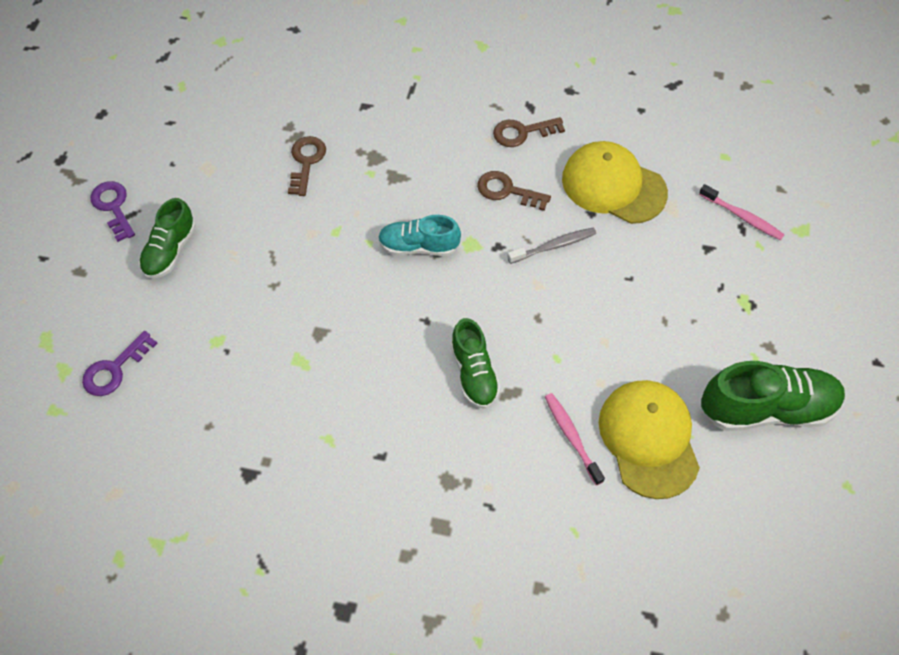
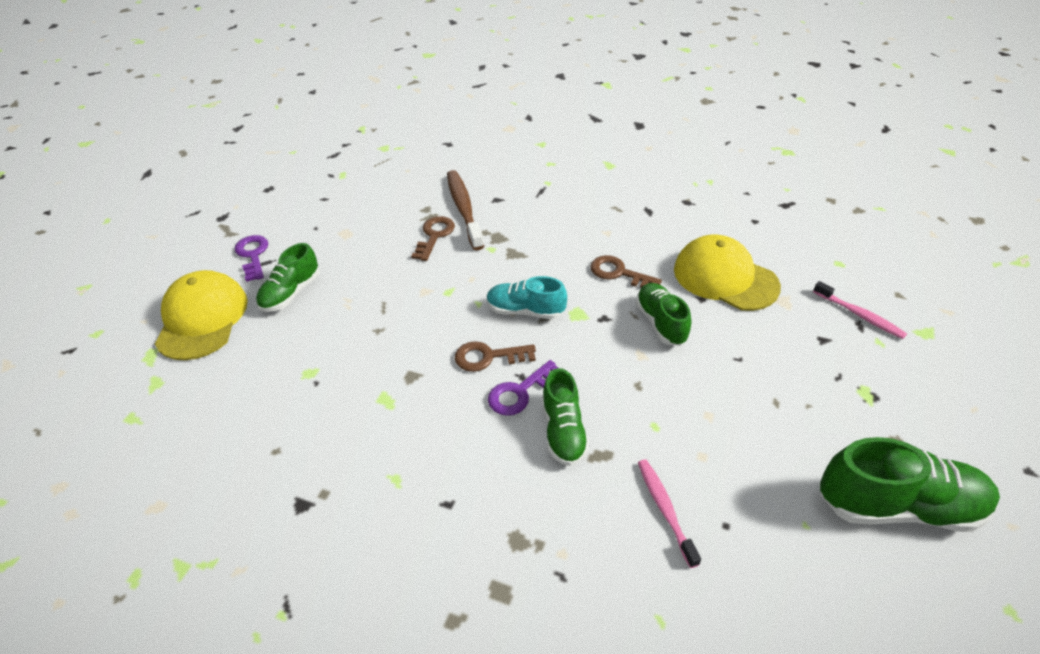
camera: 10 degrees right, 15 degrees down
(114, 369) = (203, 387): purple key -> purple key (519, 392)
(331, 123) = (464, 209): none -> brown toothbrush
(522, 132) = (638, 229): brown key -> brown key (488, 357)
(554, 246) = (661, 323): grey toothbrush -> green shoe
(649, 439) = (756, 523): yellow cap -> yellow cap (202, 318)

